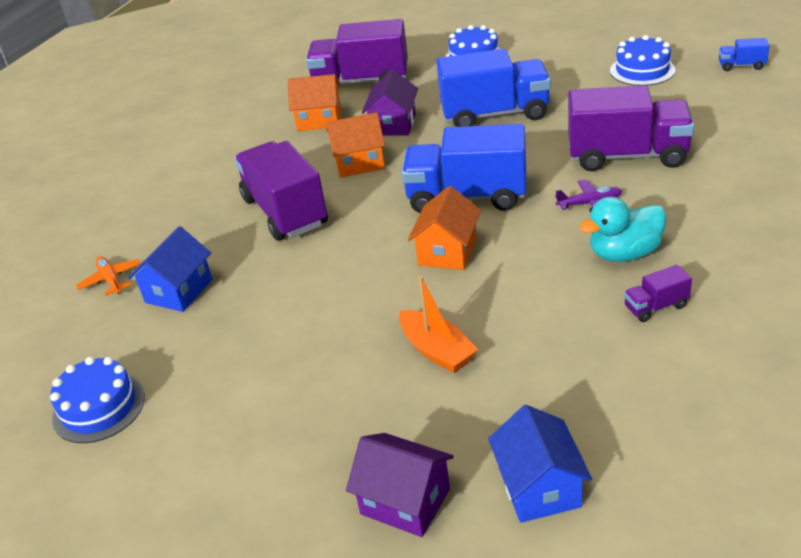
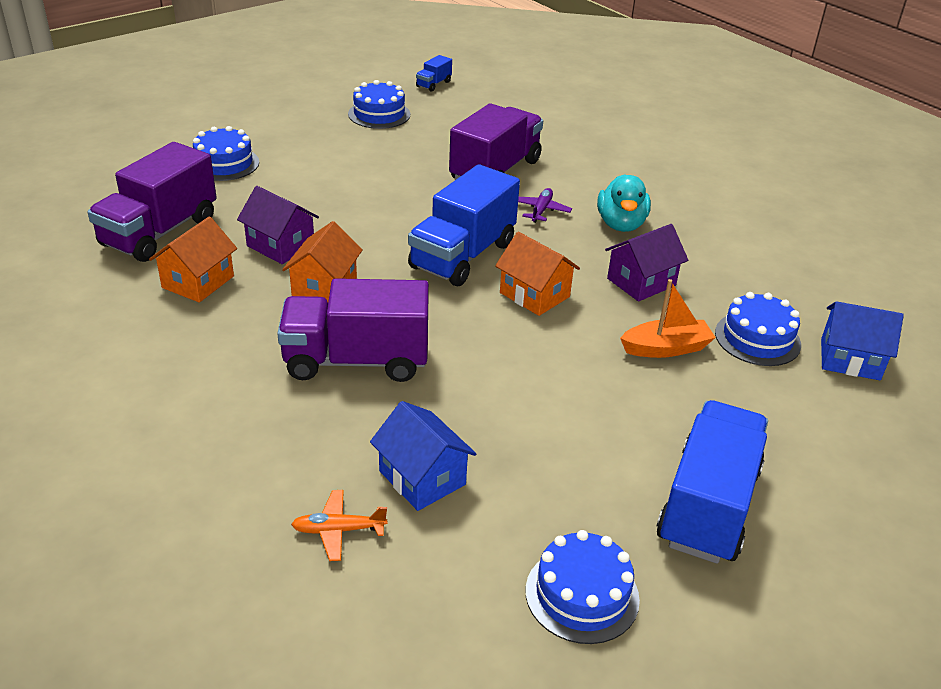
camera: 70 degrees left, 0 degrees up
(405, 501) = (833, 426): purple house -> purple house (641, 282)
(495, 114) = (346, 193): blue truck -> blue truck (707, 506)
(511, 405) = (757, 338): none -> blue cake
(656, 307) = (694, 239): purple truck -> none

